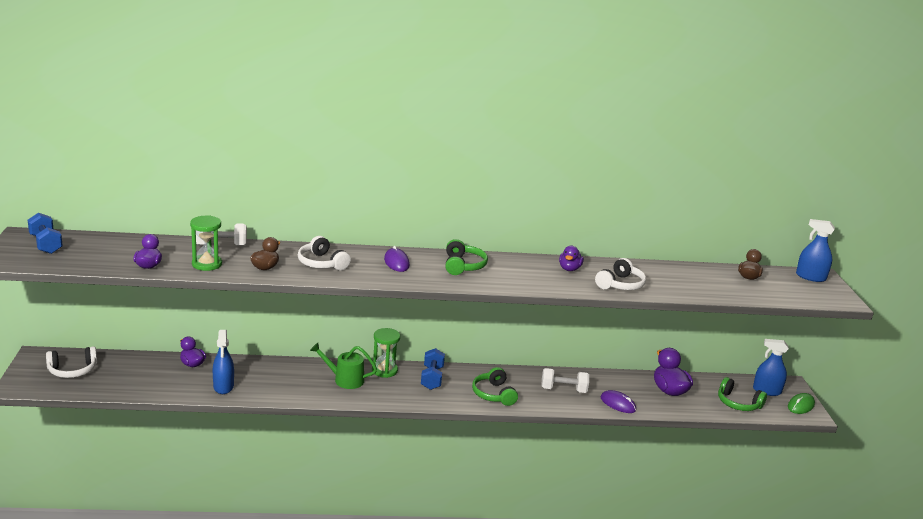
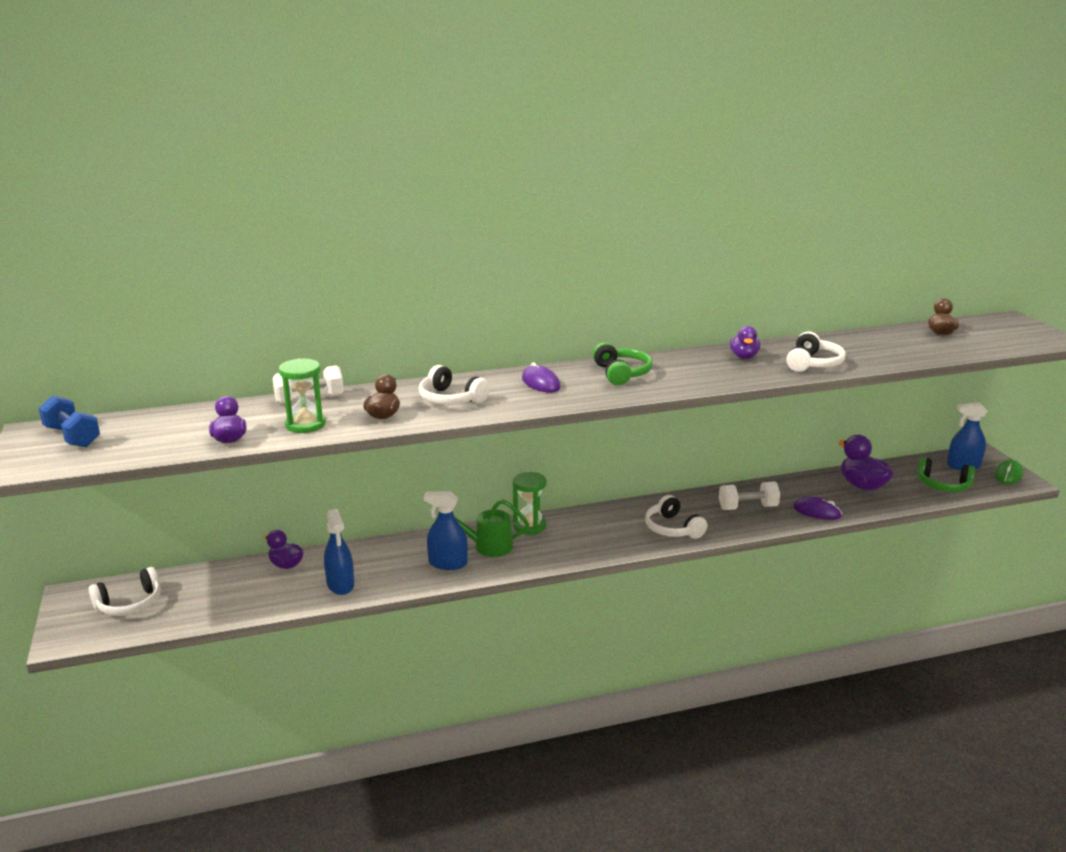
camera: 10 degrees left, 0 degrees up
(432, 378) = (590, 524): blue dumbbell -> none
(493, 394) = (672, 528): green headphones -> white headphones
(810, 277) = (1003, 322): blue spray bottle -> blue spray bottle (448, 563)

